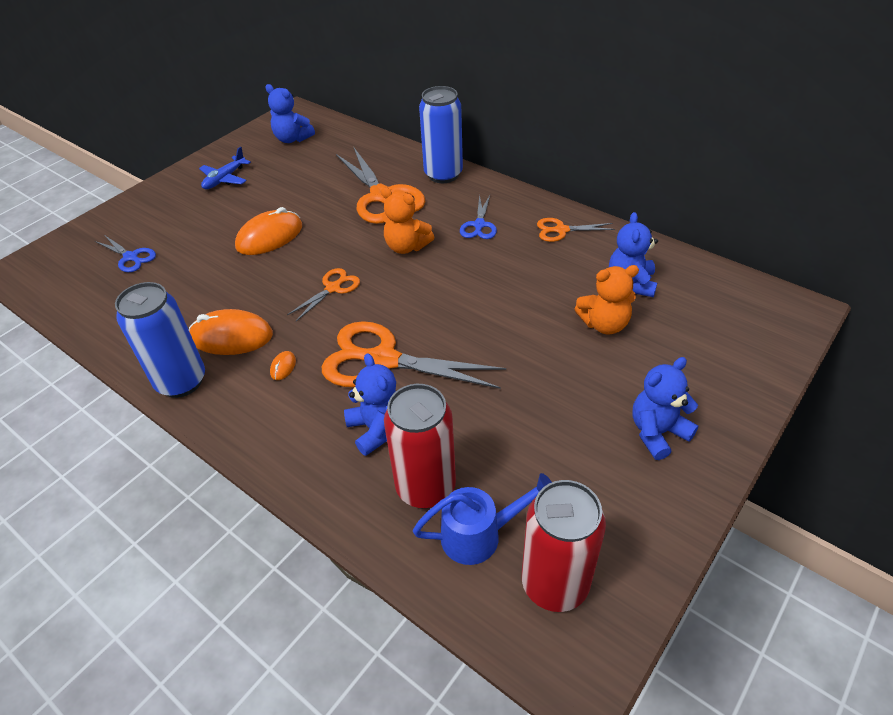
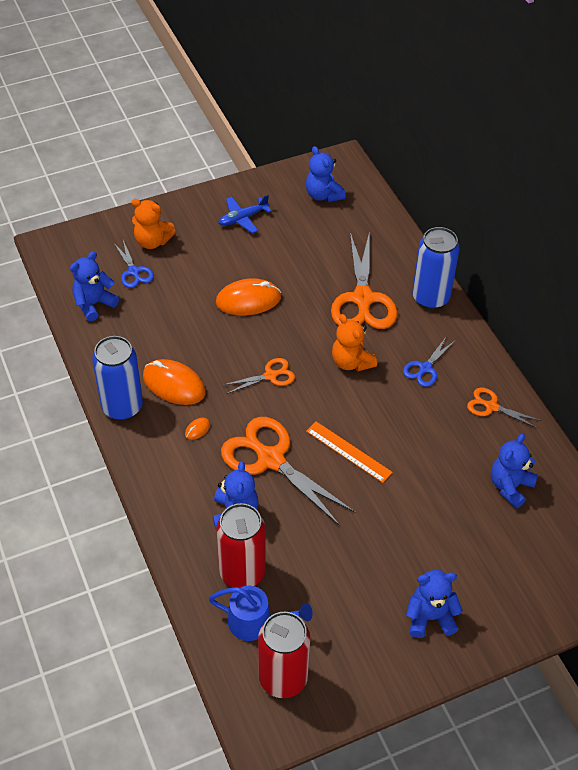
camera: 25 degrees right, 5 degrees up
(98, 300) = (94, 304): none -> blue teddy bear
(458, 319) = (348, 451): none -> orange ruler
(604, 324) = (459, 512): orange teddy bear -> orange teddy bear (152, 241)

